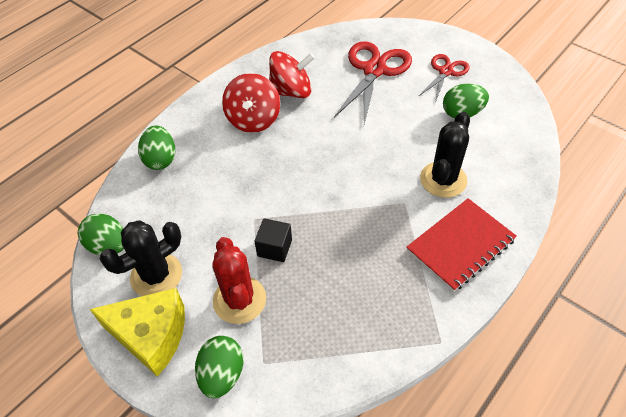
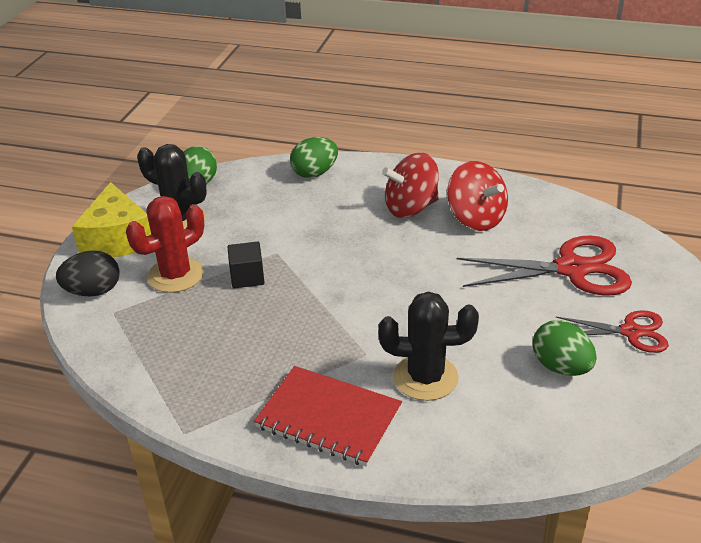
camera: 65 degrees right, 15 degrees down
(222, 374) = (93, 291): green egg -> black egg

